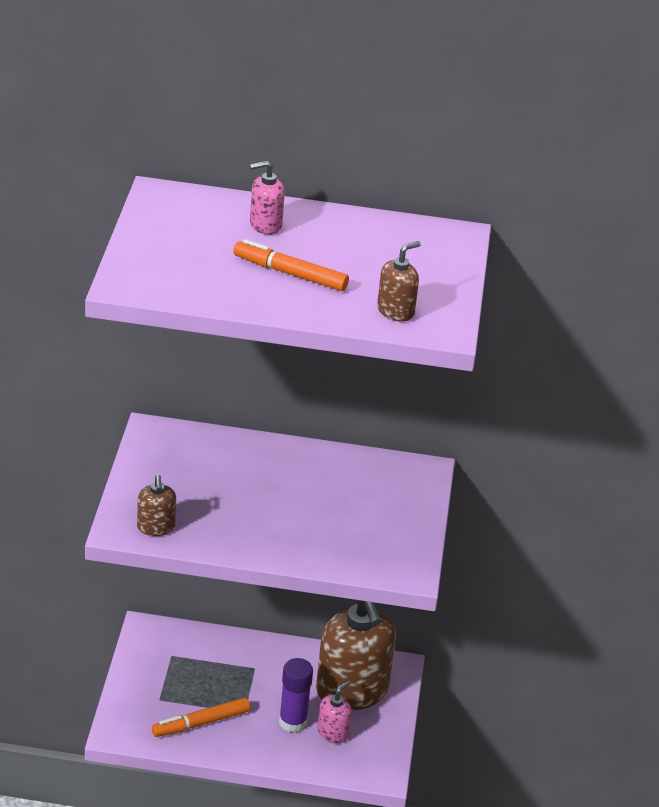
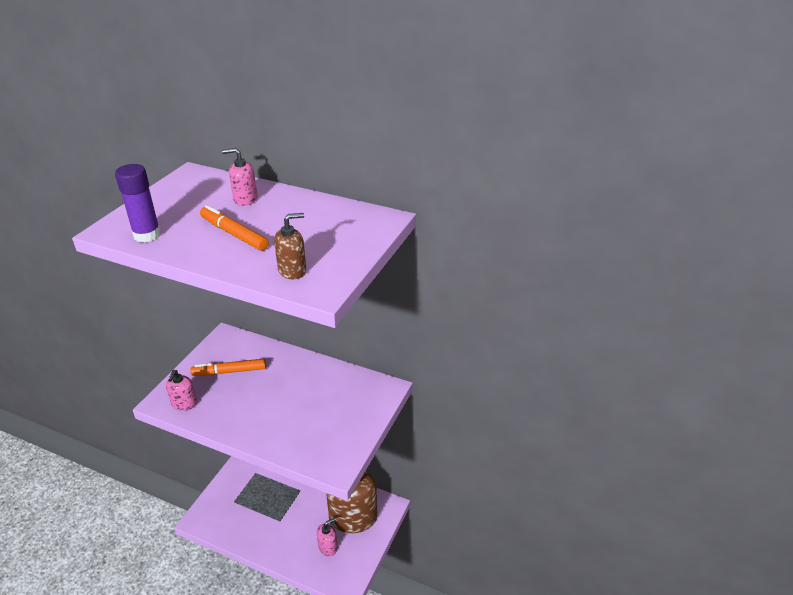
camera: 20 degrees right, 0 degrees up
(156, 527) = (184, 404): brown soap dispenser -> pink soap dispenser
(201, 723) = (250, 523): orange marker -> orange marker (229, 371)
(293, 722) = (306, 534): purple glue stick -> purple glue stick (147, 235)

